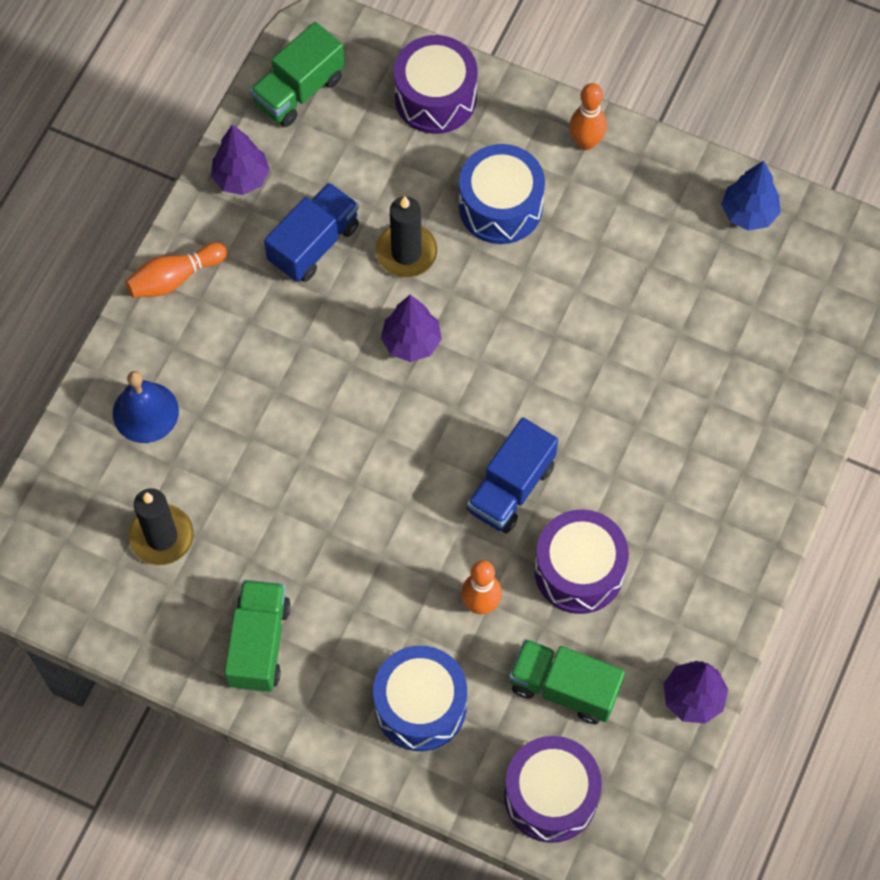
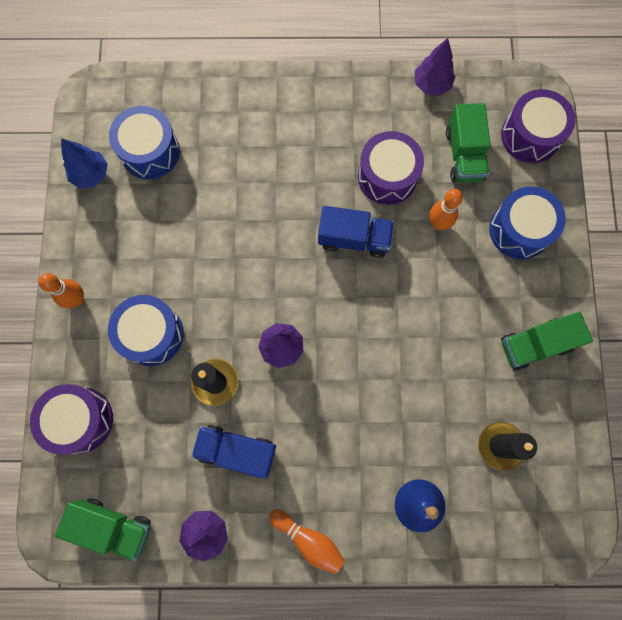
camera: 115 degrees left, 10 degrees up
(751, 292) = (150, 152): none -> blue drum

